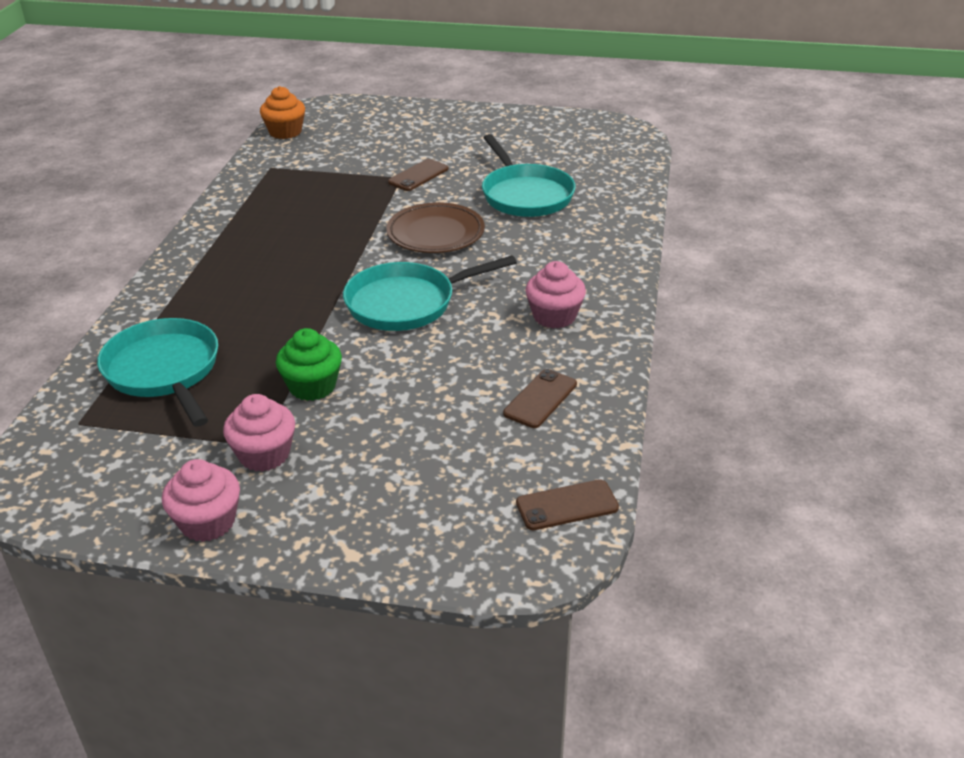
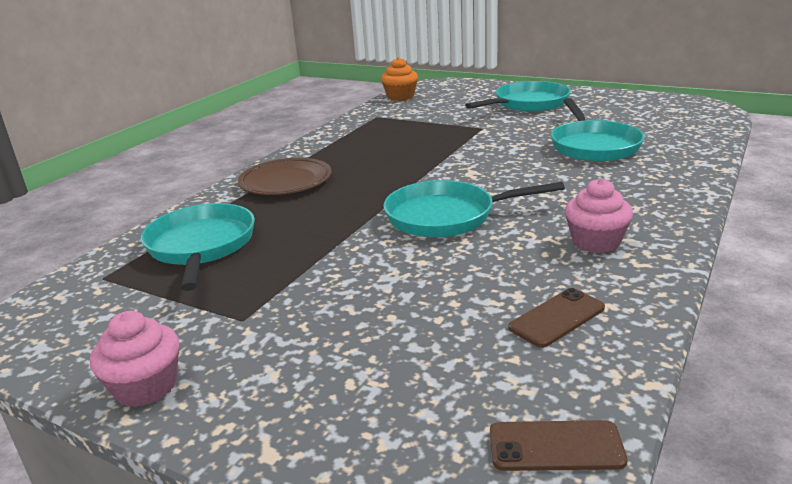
camera: 20 degrees right, 10 degrees down
(264, 454) = (241, 329): pink cupcake -> none
(312, 386) = (322, 275): green cupcake -> none
(418, 175) = (498, 127): brown phone -> none
(435, 233) = (497, 167): brown plate -> brown plate (286, 182)
(440, 135) = (528, 103): none -> turquoise pan

